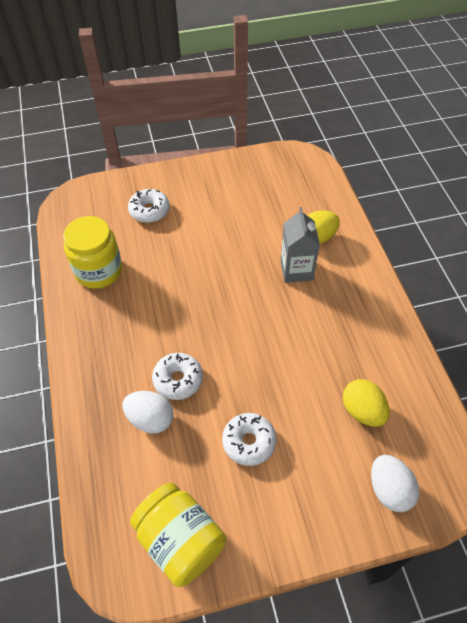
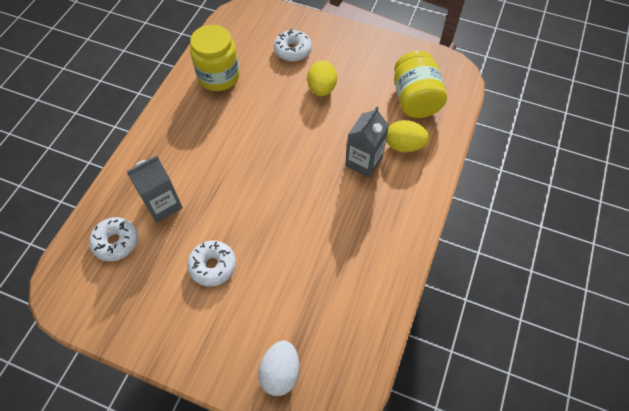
camera: 35 degrees right, 5 degrees up
(150, 419) = (163, 205): white egg -> grey carton
(178, 380) = (204, 189): white donut -> white donut (116, 242)
(180, 540) = (112, 299): yellow jar -> yellow jar (415, 99)
(362, 411) = (314, 302): yellow egg -> yellow egg (321, 89)

